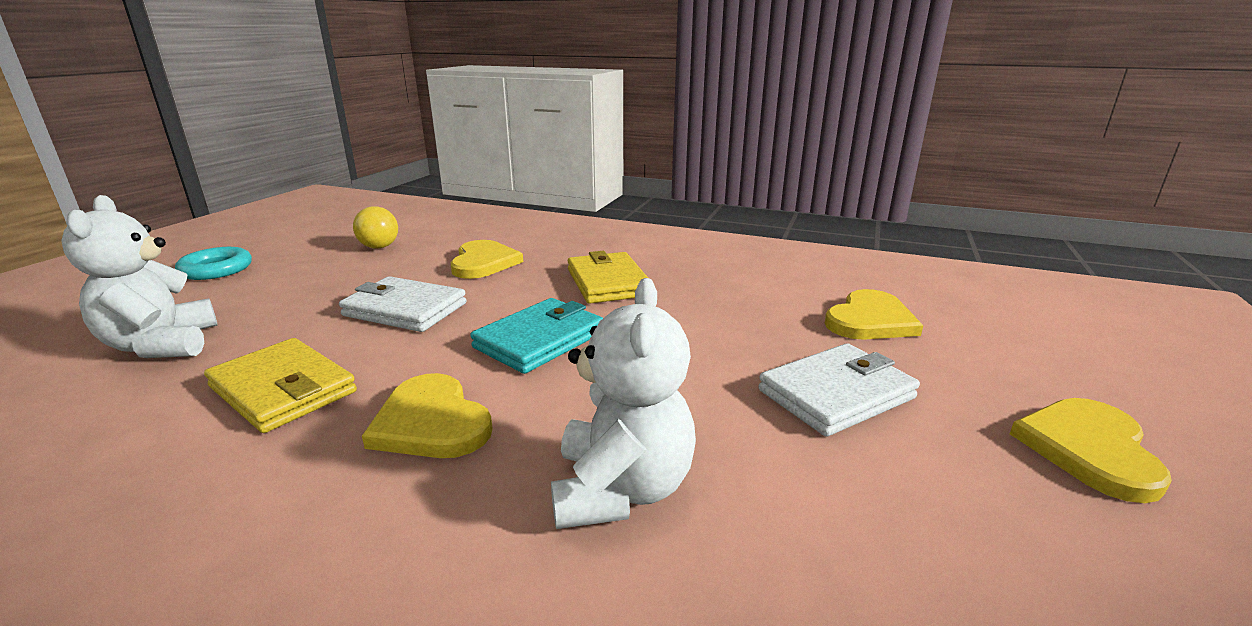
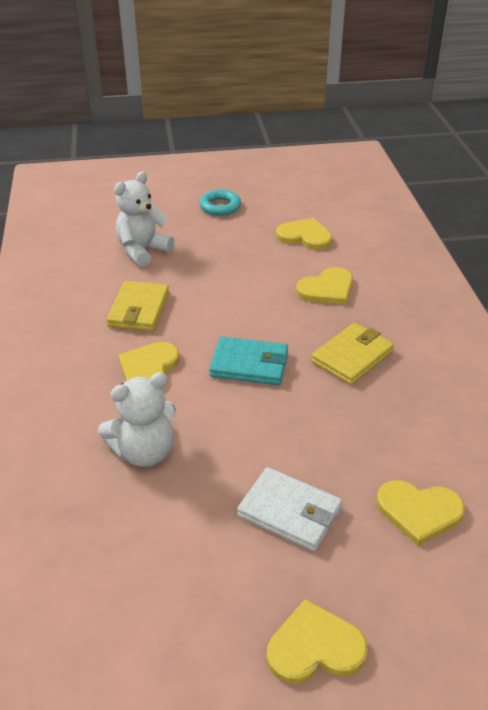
camera: 60 degrees right, 15 degrees up
(379, 247) = (305, 236): yellow ball -> yellow heart
(405, 309) = (238, 297): white wallet -> none

